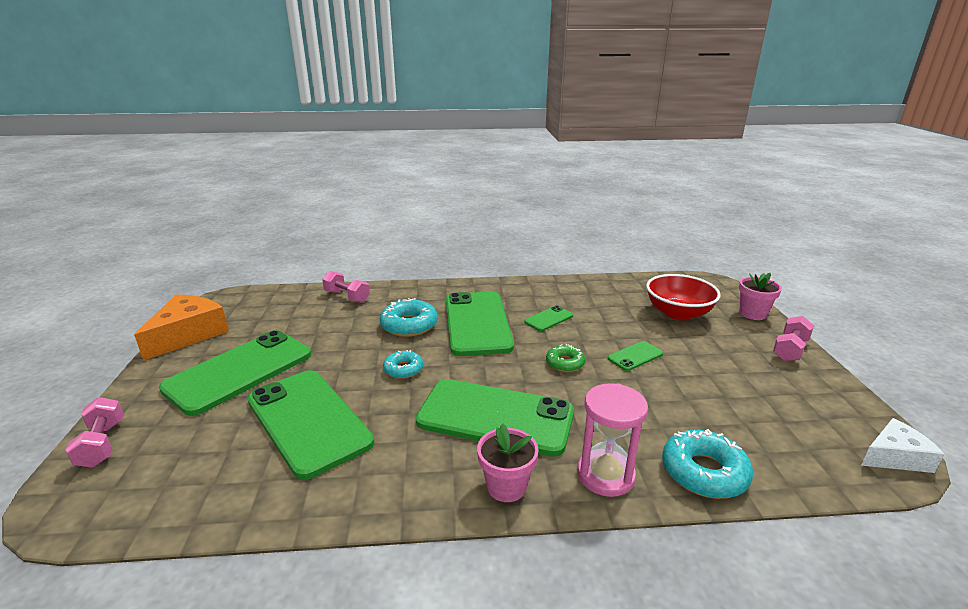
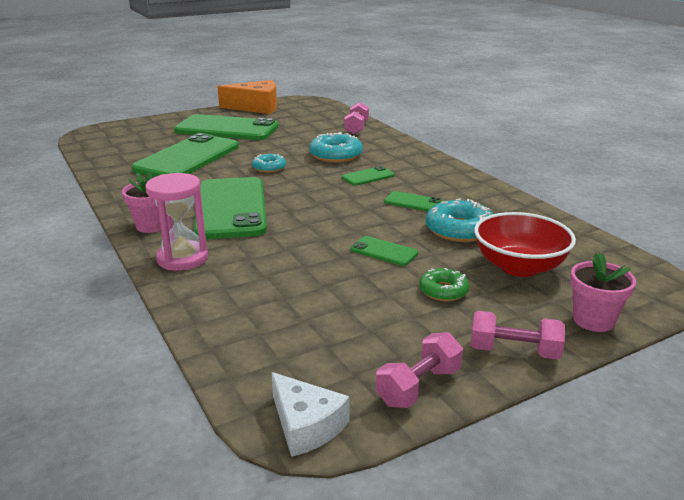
camera: 65 degrees right, 0 degrees up
(102, 444) = (139, 124): pink dumbbell -> pink dumbbell (419, 386)
(477, 323) = (368, 176): green phone -> green phone, size x0.43
(565, 363) = (336, 221): green donut -> green donut (443, 291)
(704, 472) = (209, 301): turquoise donut -> turquoise donut (459, 230)

